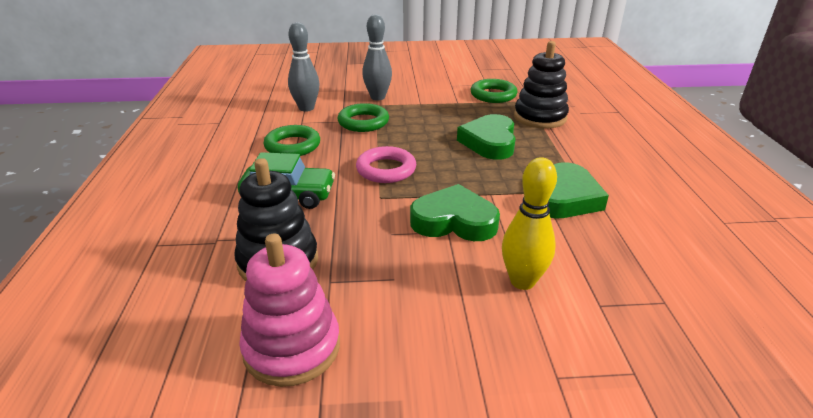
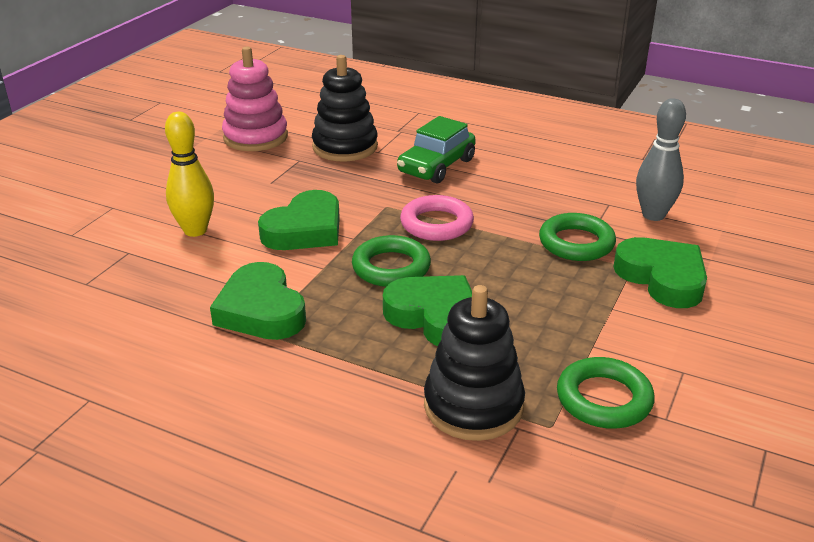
camera: 120 degrees right, 0 degrees up
(292, 146) = (543, 186): green ring -> green ring (391, 267)
(378, 97) = (662, 278): grey bowling pin -> green heart

